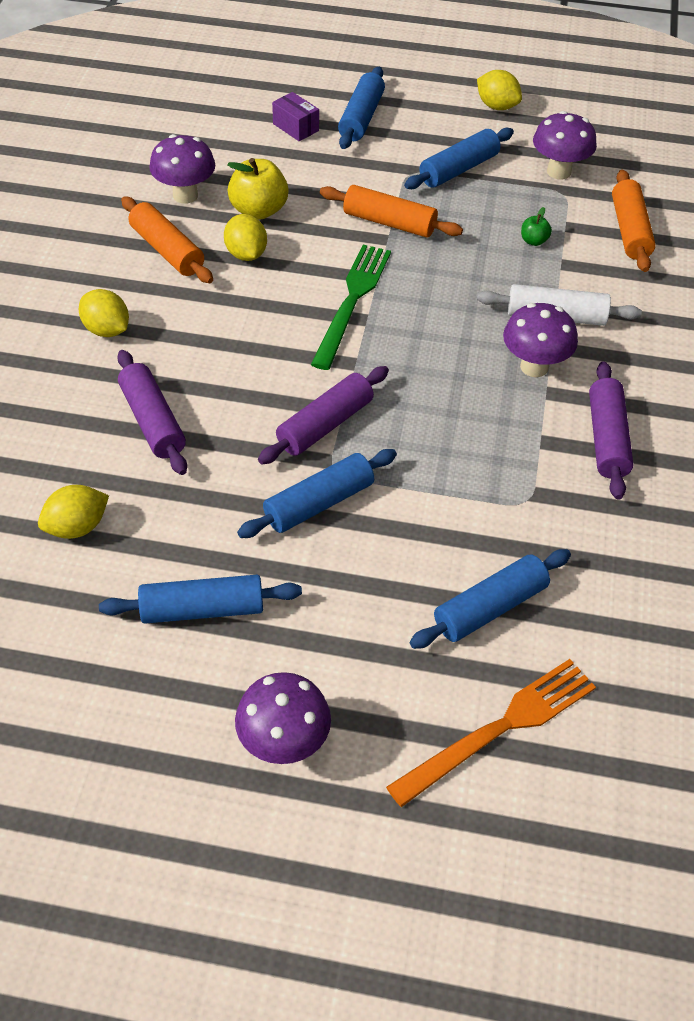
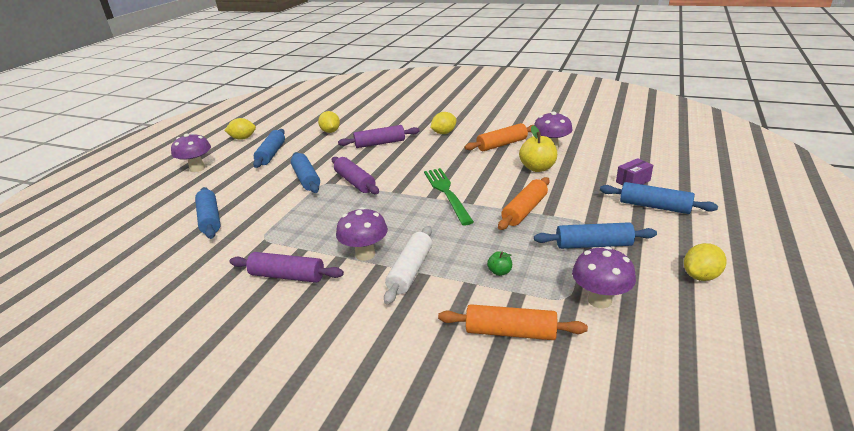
camera: 105 degrees right, 20 degrees down
(246, 254) = (496, 164): yellow lemon -> yellow lemon (243, 138)
(352, 302) = (447, 193): green fork -> green fork turned 135 degrees counterclockwise
(459, 169) = (593, 245): blue rolling pin -> blue rolling pin turned 60 degrees counterclockwise
(498, 730) = (149, 215): orange fork -> none

